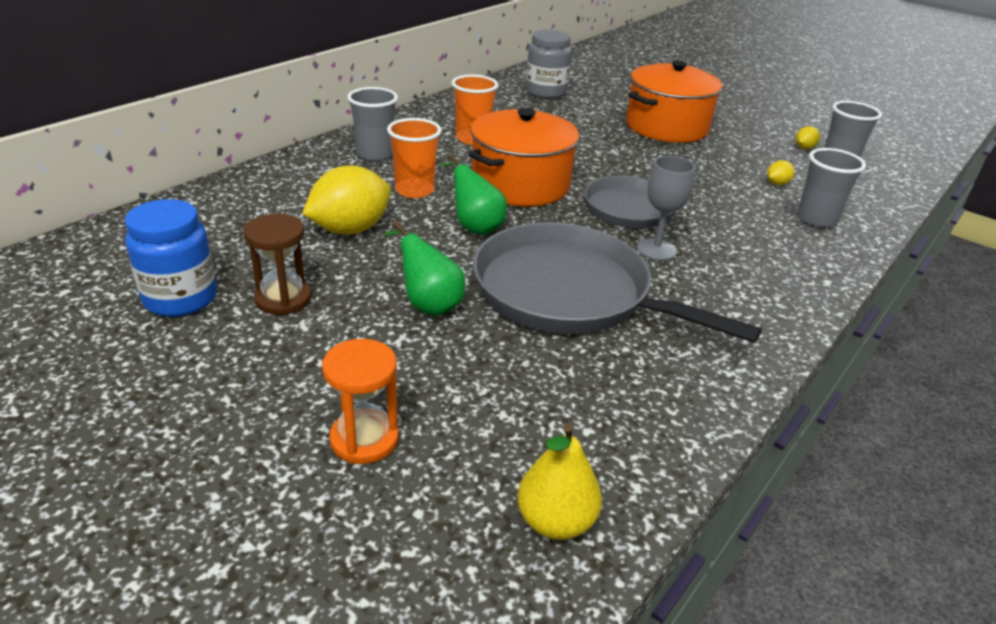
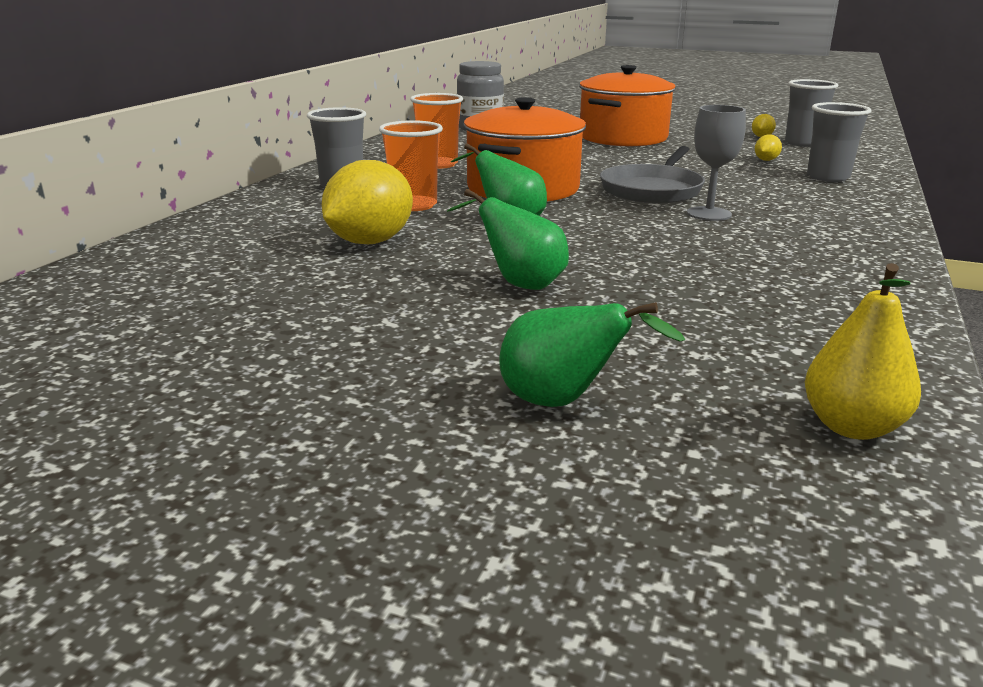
camera: 15 degrees left, 10 degrees down
(180, 299) = (209, 324): blue jar -> none
(283, 299) = (343, 305): brown hourglass -> none
(364, 439) = (563, 402): orange hourglass -> green pear
(569, 293) = (660, 254): grey pan -> none

